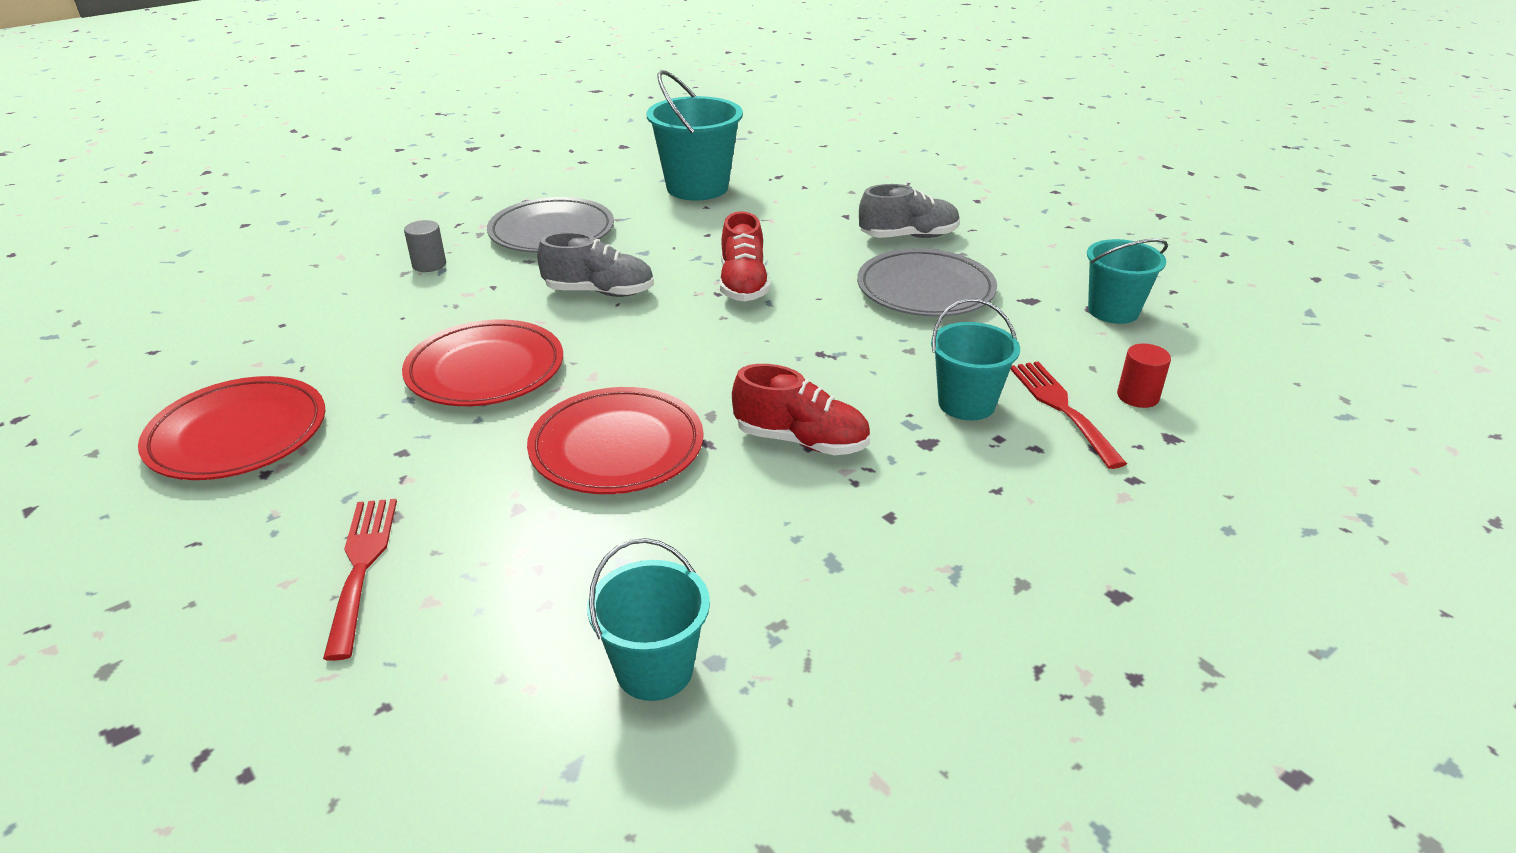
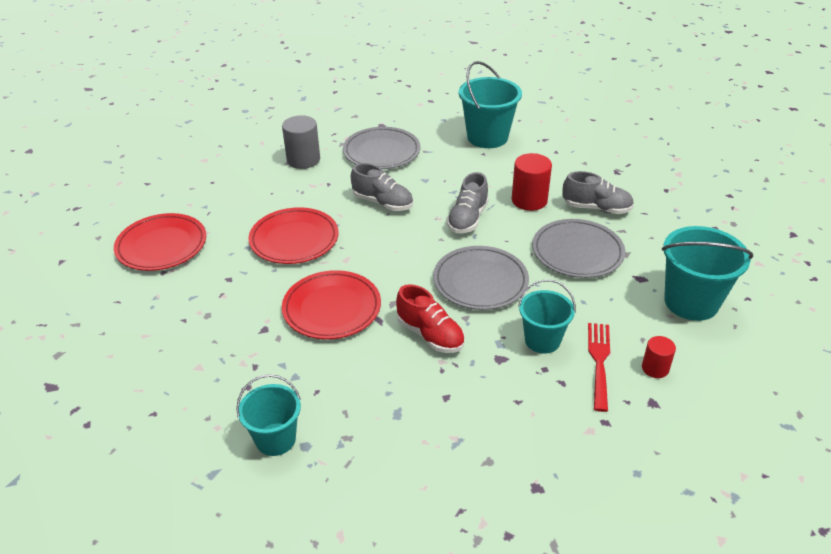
camera: 25 degrees right, 5 degrees up
(361, 566) = (179, 338): red fork -> none
(429, 265) = (303, 160): grey cylinder -> grey cylinder, size x1.70
(743, 285) = (467, 219): red shoe -> grey shoe
(812, 246) = (529, 200): none -> red cylinder
(821, 355) = (480, 281): none -> grey plate
(1113, 311) = (691, 302): turquoise bucket -> turquoise bucket, size x1.56

